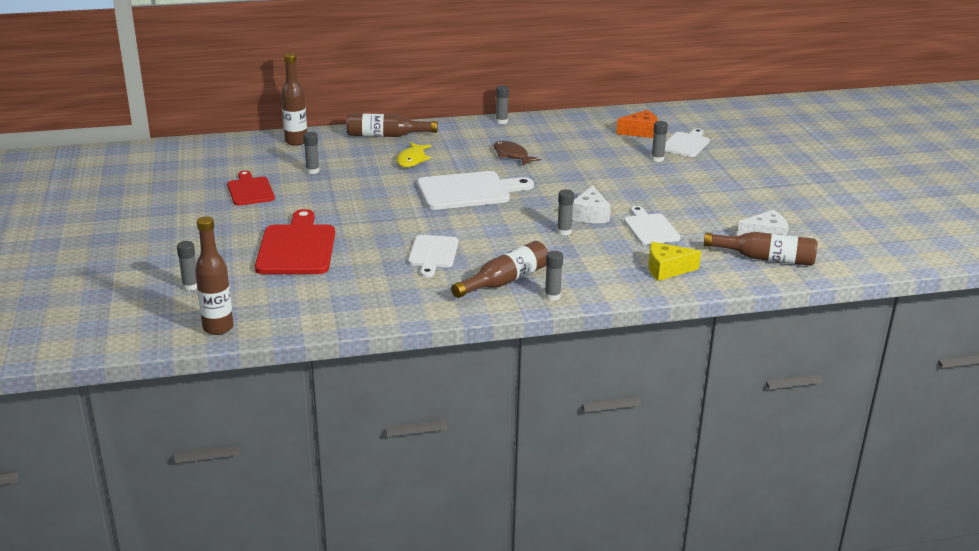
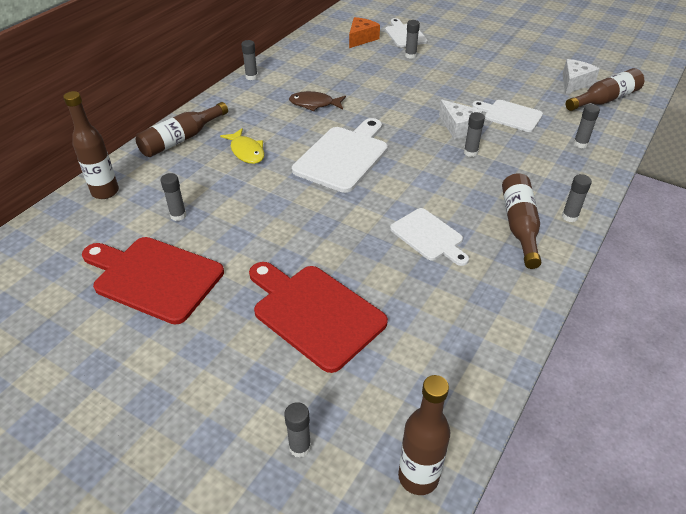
camera: 45 degrees left, 15 degrees up
(250, 190) = (154, 277): red cutting board -> red cutting board, size x1.61
(667, 269) = (580, 144): yellow cheese -> grey glue stick

